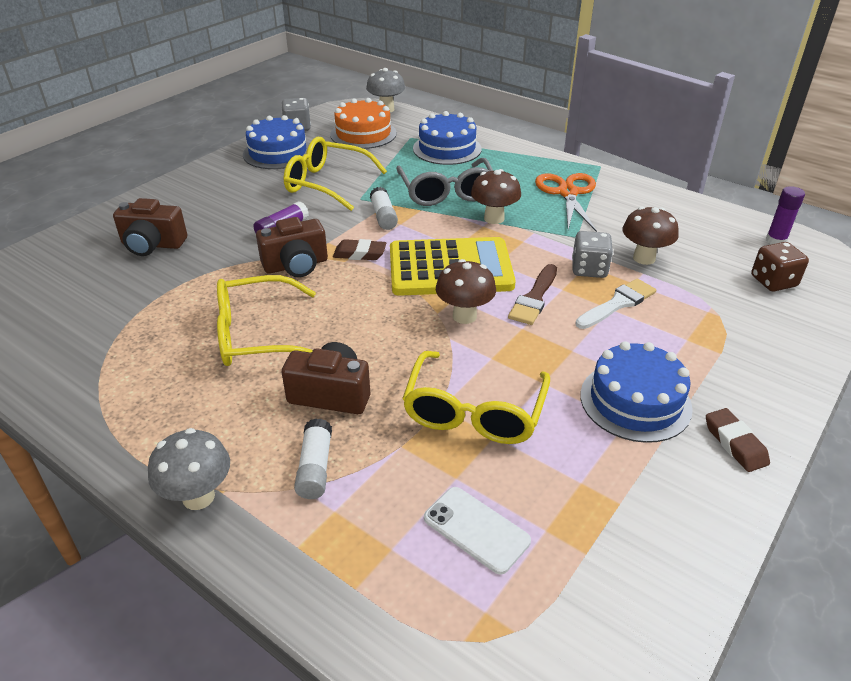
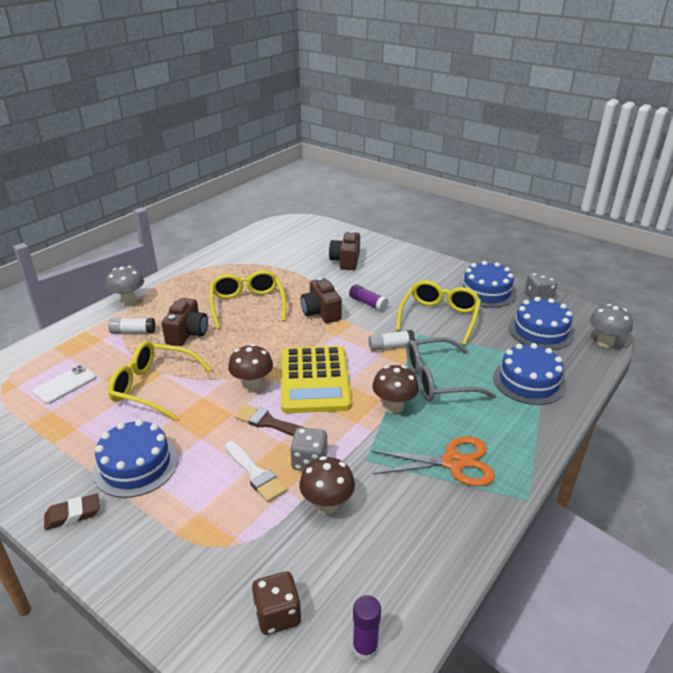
camera: 90 degrees right, 5 degrees down
(360, 254) = (335, 337): brown eraser -> none
(363, 134) = (540, 331): orange cake -> blue cake

